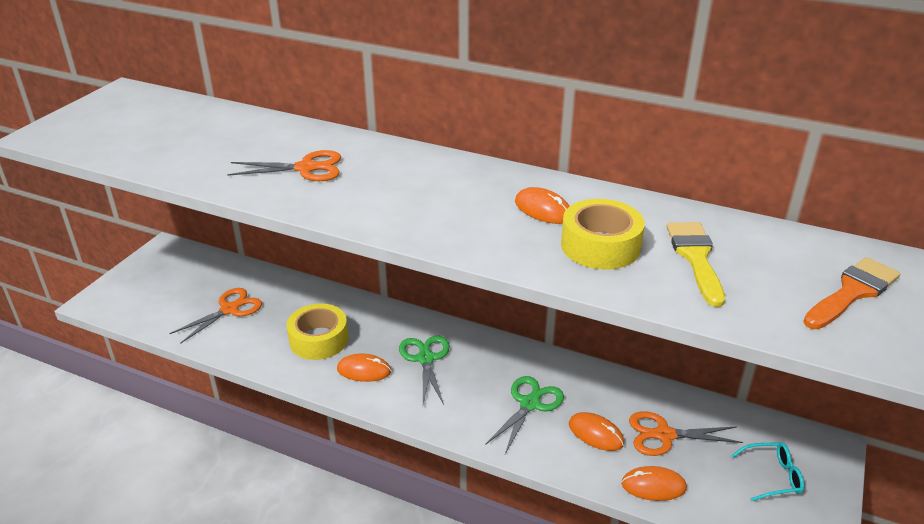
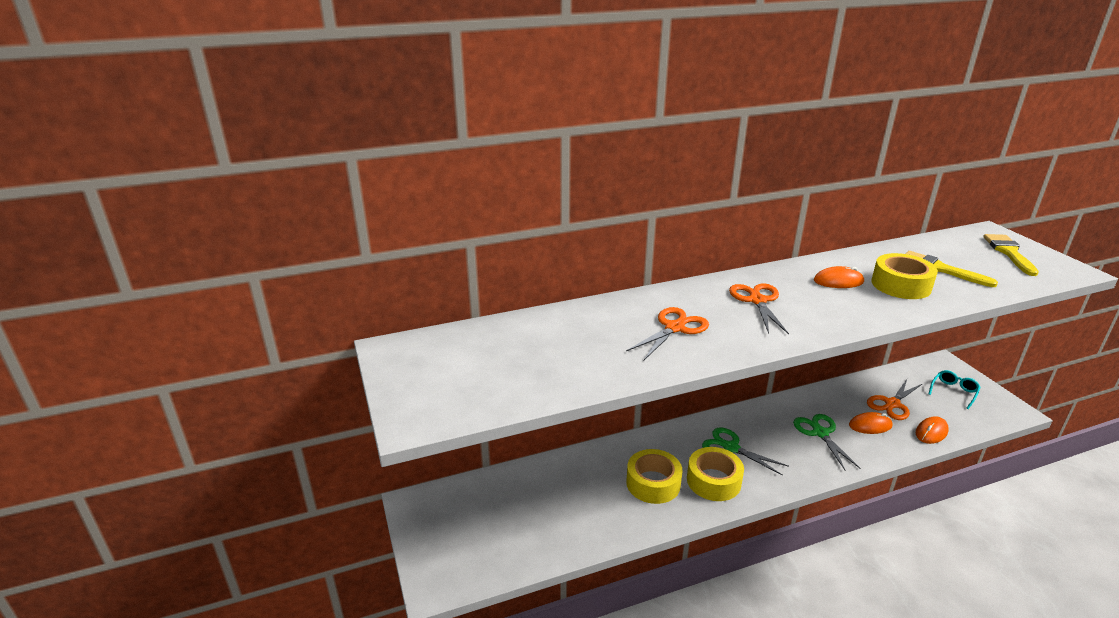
camera: 45 degrees left, 5 degrees down
(230, 309) = (556, 509): orange scissors -> orange scissors (757, 300)
(364, 370) = (713, 481): orange mouse -> yellow tape
(852, 292) = (1009, 253): orange brush -> yellow brush

